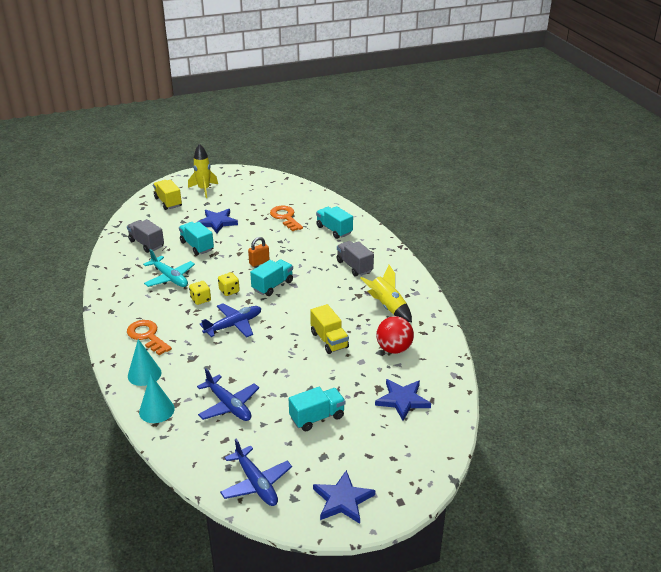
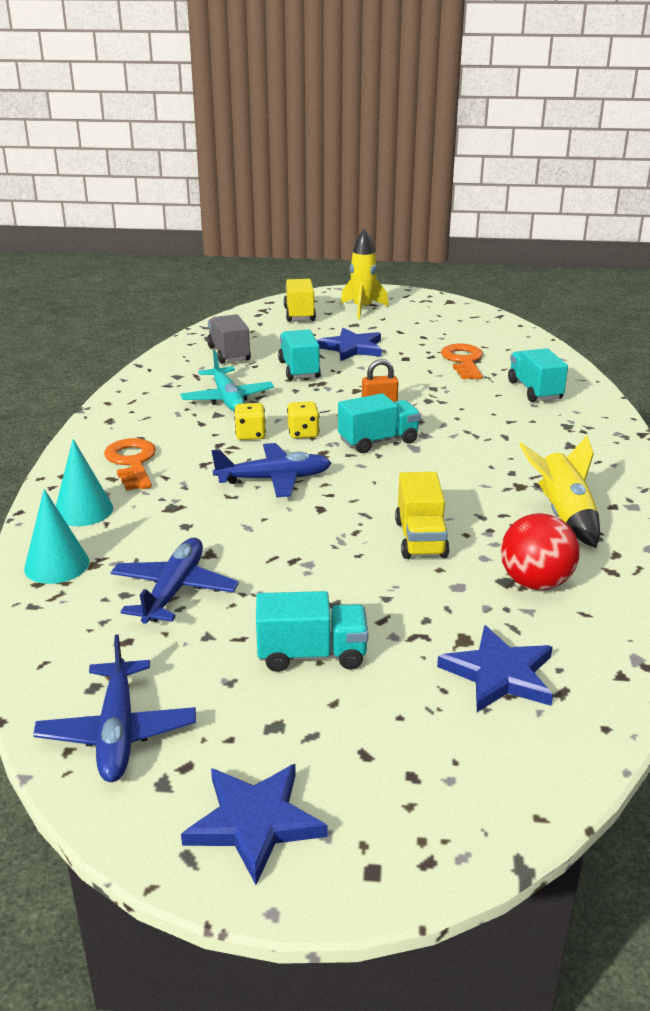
camera: 25 degrees right, 5 degrees down
(229, 405) = (174, 590): blue plane -> blue plane turned 150 degrees counterclockwise
(354, 266) = (538, 444): grey truck -> none

